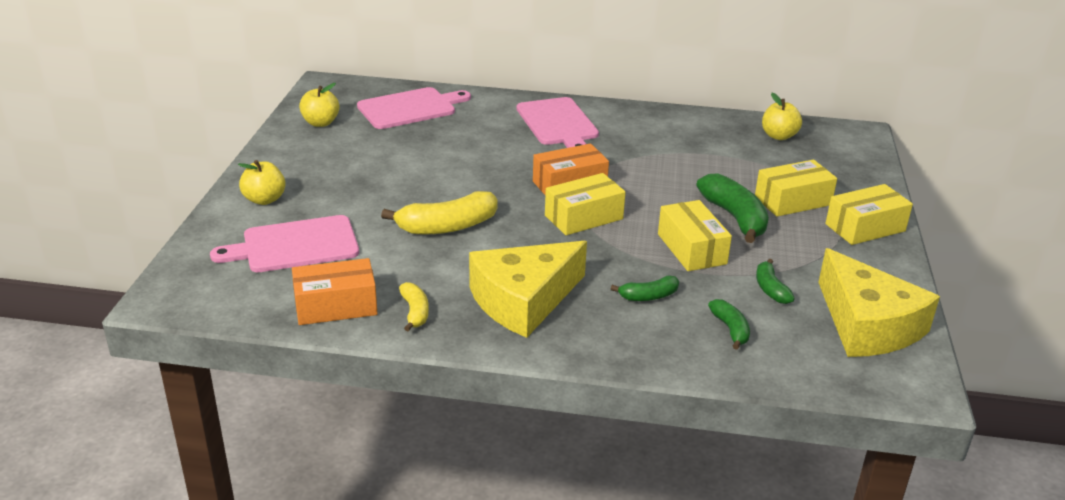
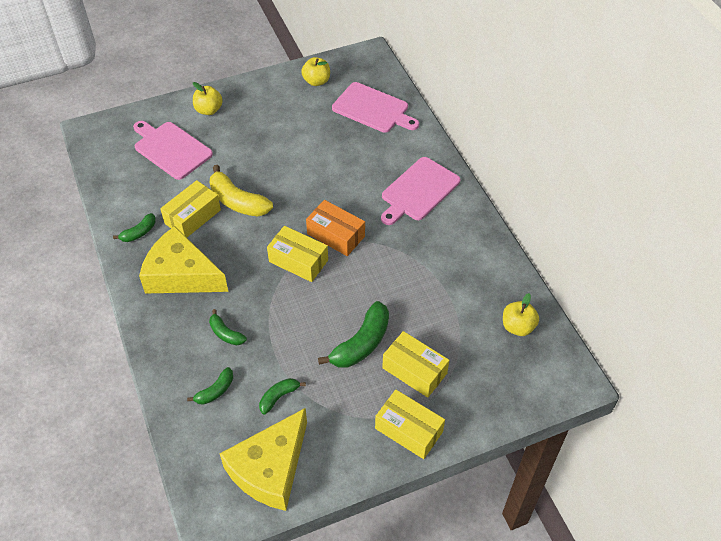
camera: 60 degrees right, 20 degrees up
(336, 306) = (124, 197): orange box -> none
(415, 312) = (139, 232): yellow banana -> green banana
(691, 249) = (300, 334): yellow box -> yellow box (192, 217)

